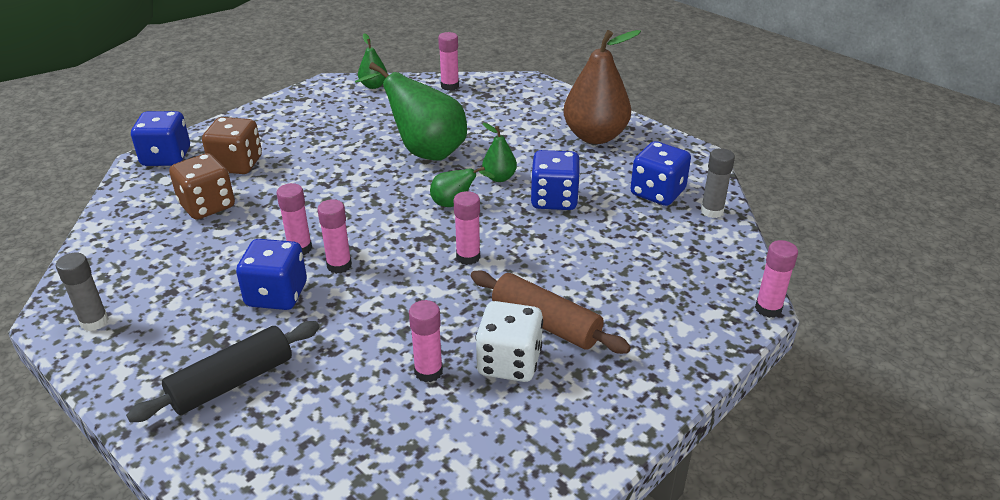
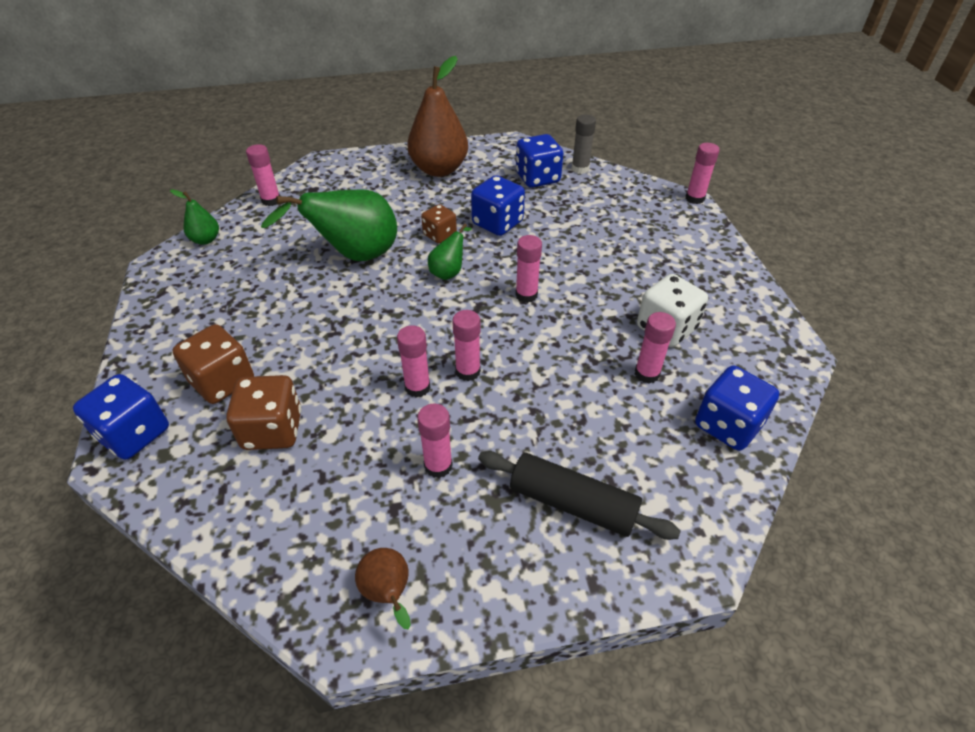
camera: 55 degrees left, 10 degrees up
(94, 322) = (388, 593): grey glue stick -> brown pear
(225, 294) = (438, 466): none -> pink glue stick
(232, 382) = (572, 504): black rolling pin -> black rolling pin turned 60 degrees counterclockwise
(276, 295) = (473, 428): blue dice -> blue dice (727, 425)
(499, 178) = (439, 235): green pear -> brown dice
(545, 323) = (637, 292): brown rolling pin -> none

